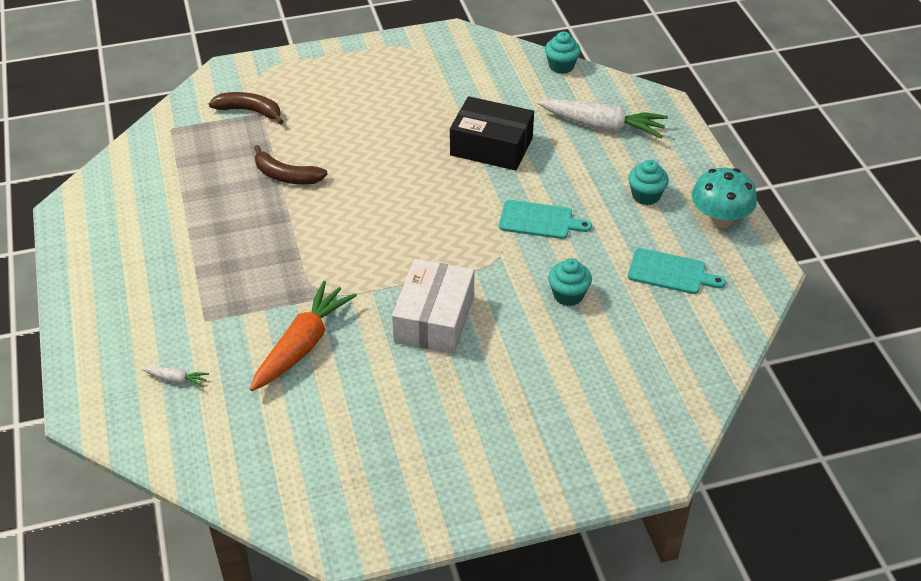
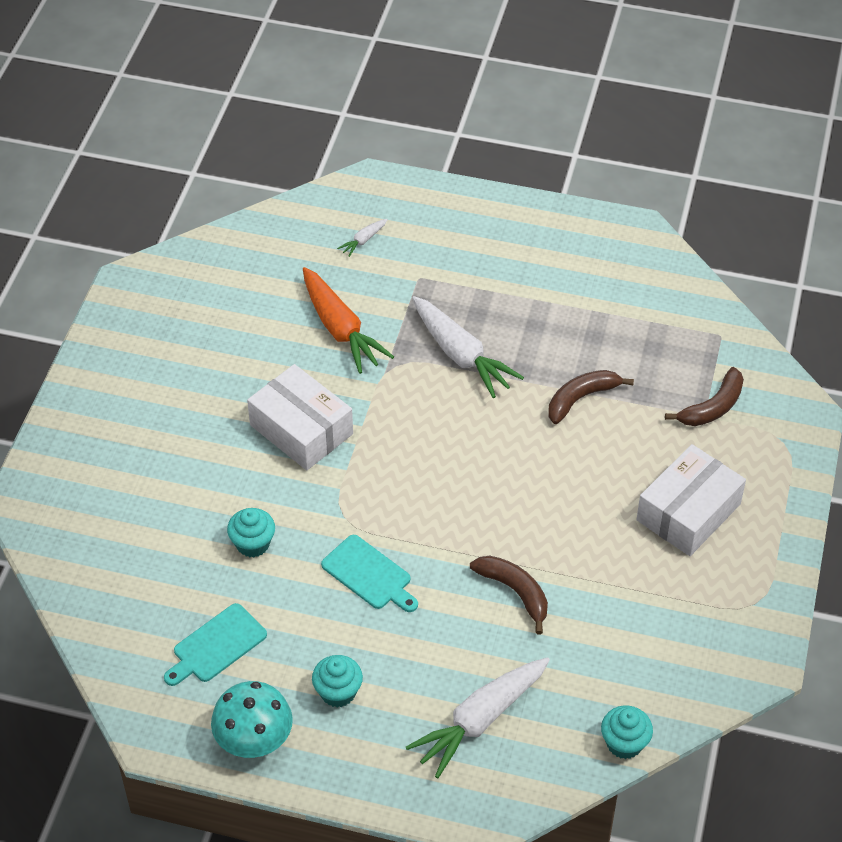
camera: 120 degrees right, 5 degrees up
(284, 257) = (461, 355): none -> white carrot
(358, 94) = (688, 512): none -> white box
(491, 146) = (515, 592): black box -> brown banana
(539, 220) = (369, 575): turquoise cutting board -> turquoise cutting board turned 90 degrees counterclockwise

